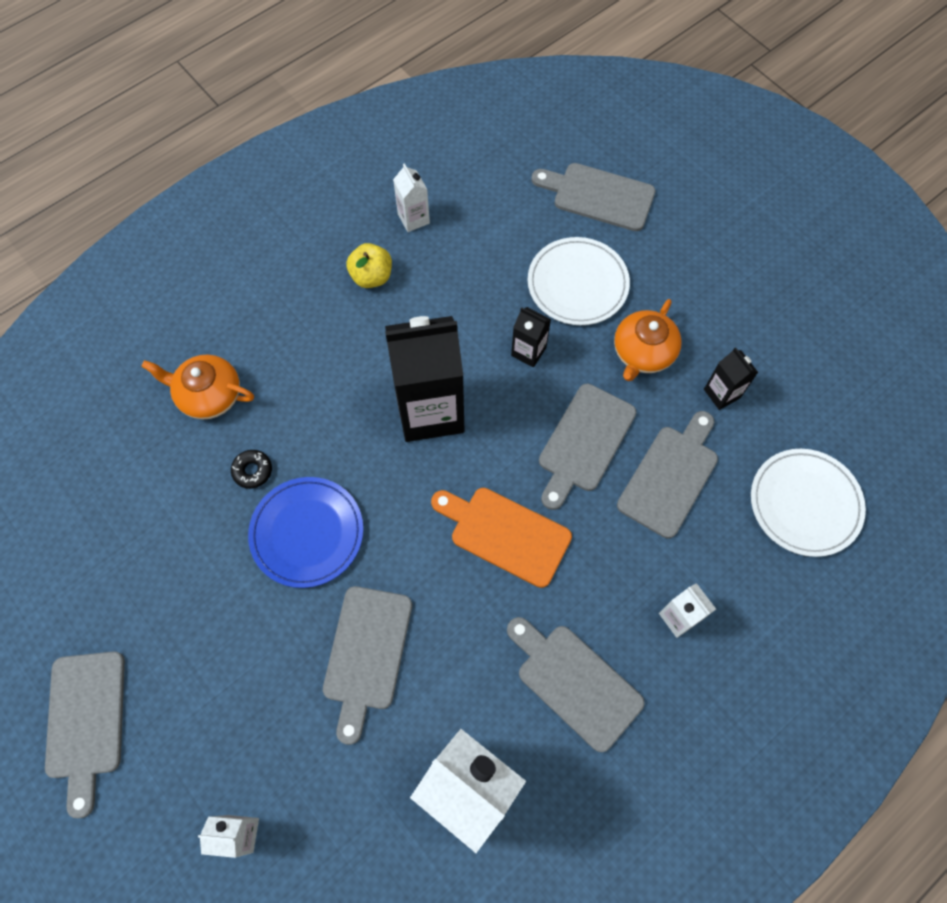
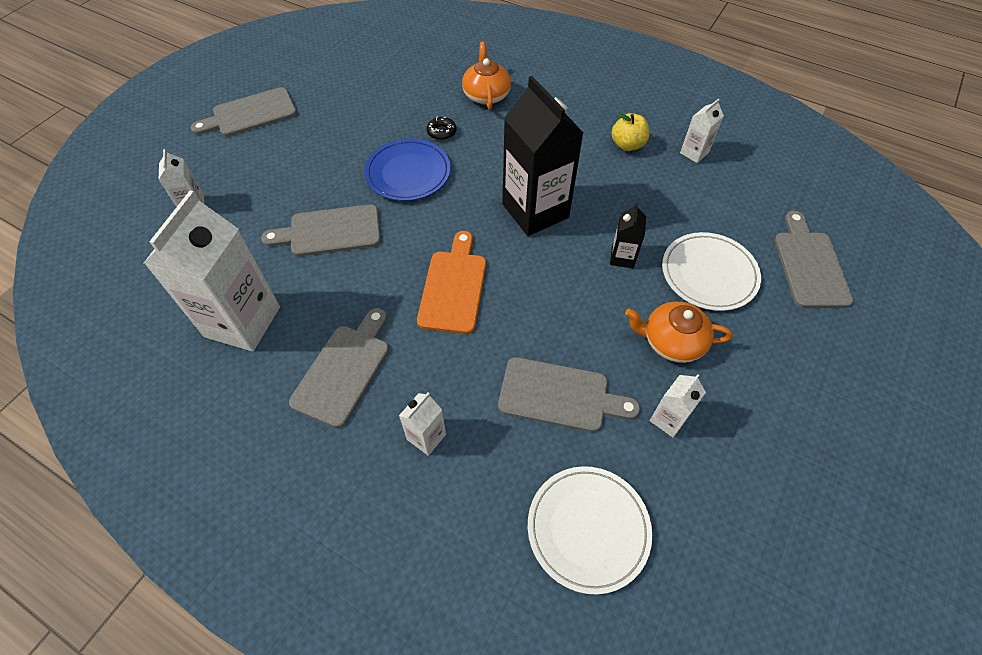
camera: 70 degrees right, 10 degrees down
(584, 442) = (560, 319): grey cutting board -> none
(722, 393) = (668, 419): black carton -> white carton

